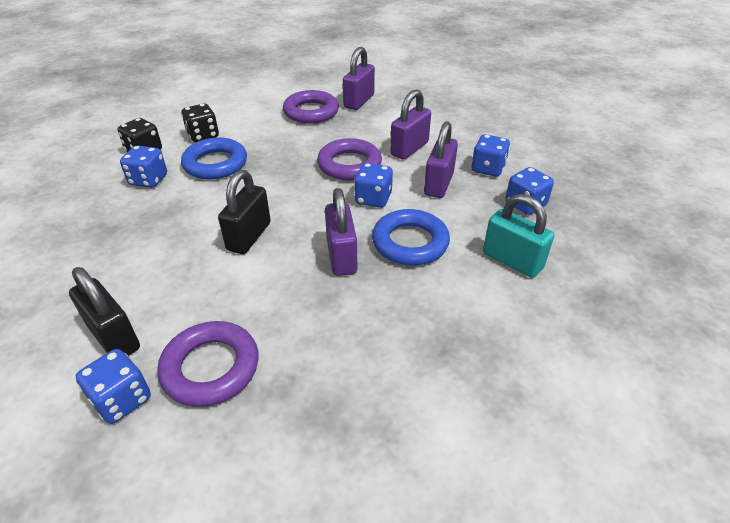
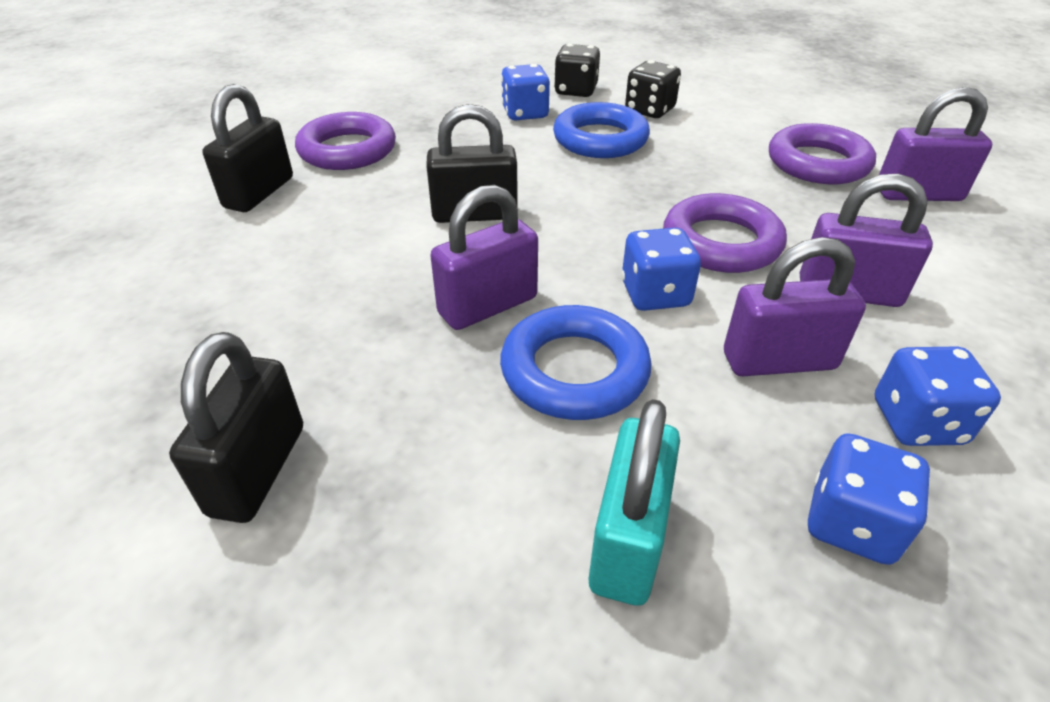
camera: 65 degrees right, 0 degrees up
(122, 399) = (173, 231): blue dice -> none
(211, 368) = (231, 269): purple ring -> purple ring (347, 150)
(417, 377) = (258, 470): none -> black padlock

